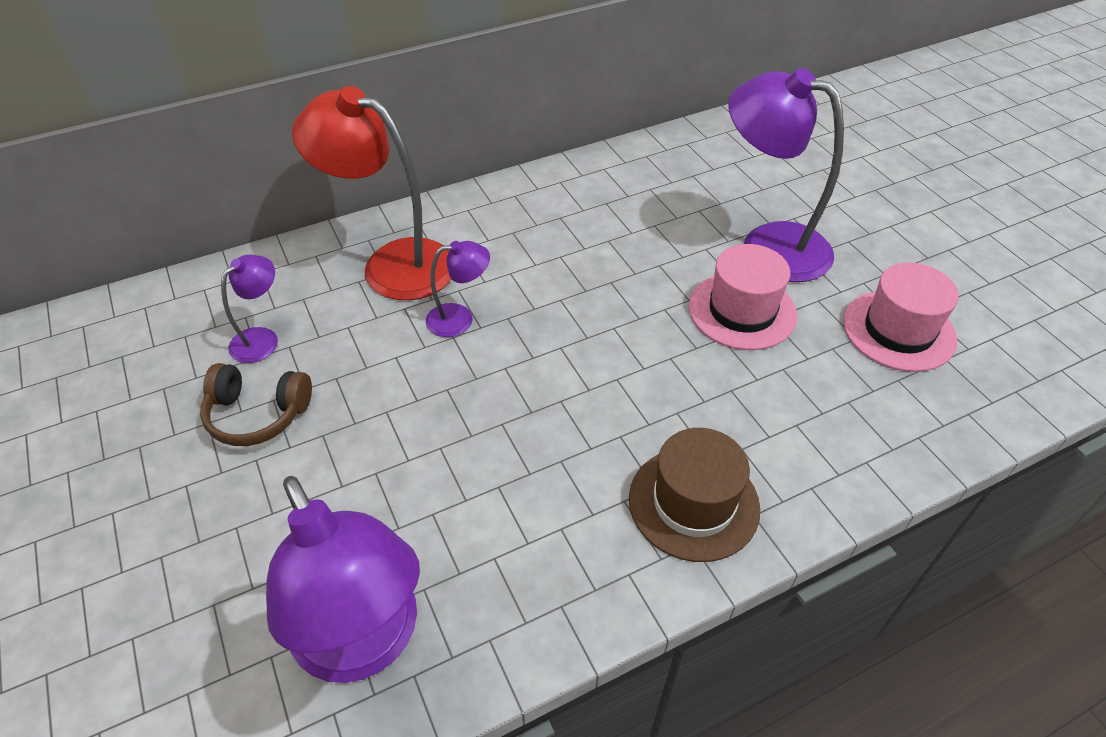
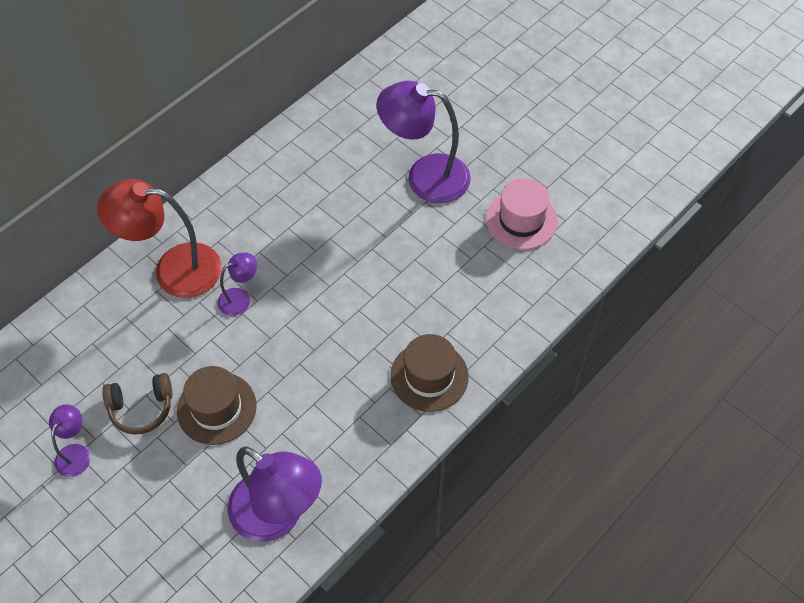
camera: 20 degrees left, 10 degrees up
(262, 338) = (113, 355): purple lamp -> purple lamp (76, 453)
(357, 447) = (216, 408): none -> brown hat
(742, 311) = (421, 235): pink hat -> none

